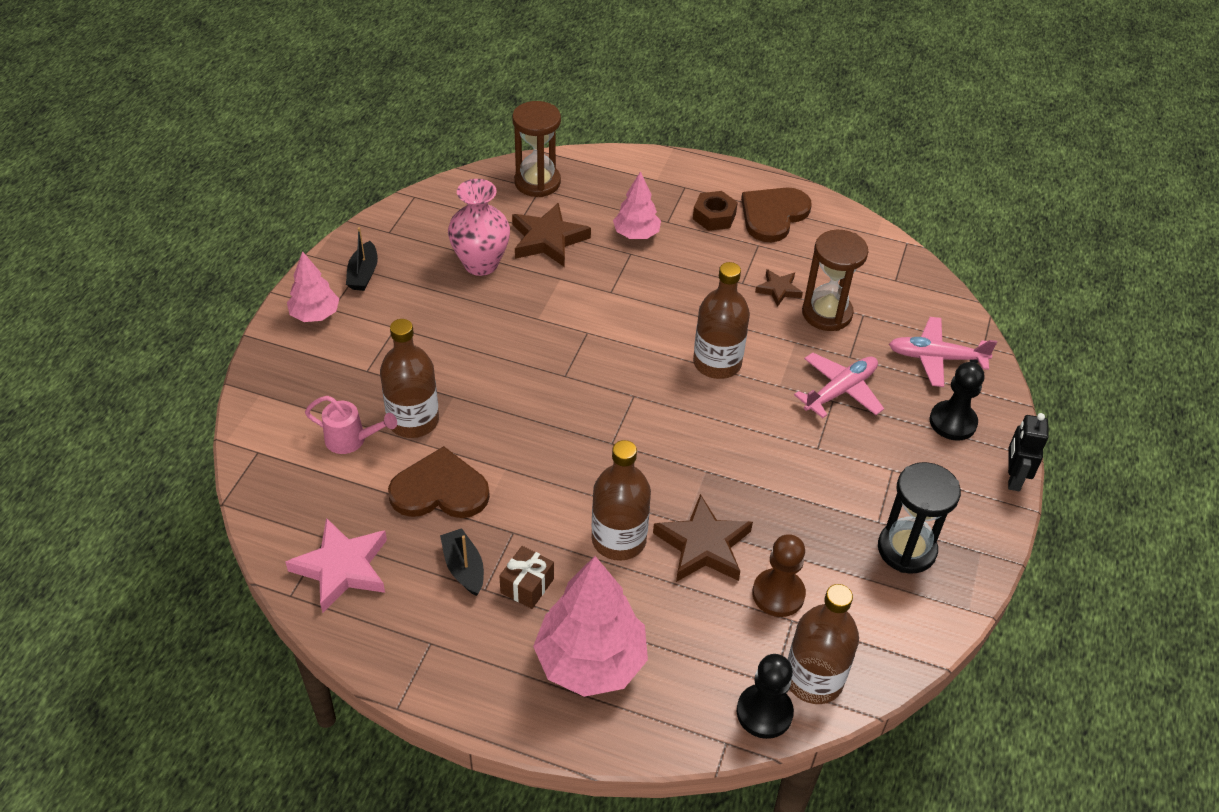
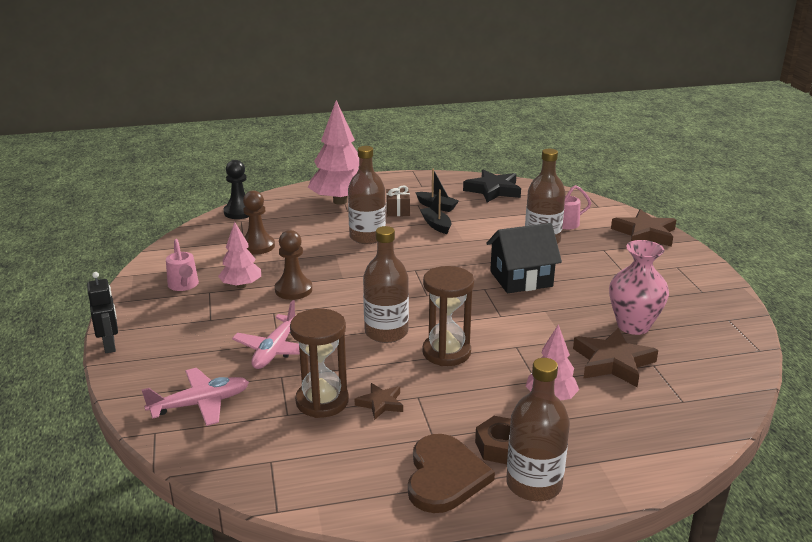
camera: 150 degrees right, 20 degrees down
(315, 315) = (679, 260): pink tree -> pink tree (241, 285)
(342, 568) = (493, 190): pink star -> black star
(363, 274) = (694, 289): black boat -> black boat (436, 225)
(440, 490) = (486, 223): brown heart -> none
(512, 370) = (521, 279): none -> black house
(537, 182) = (693, 406): brown hourglass -> brown hourglass (446, 352)
(703, 545) = (316, 249): brown star -> brown star (644, 233)
(776, 475) = (293, 290): none -> brown pawn
(813, 679) = (219, 227): brown bottle -> brown bottle (534, 484)
(906, 549) = (184, 285): black hourglass -> pink watering can
(952, 422) = (170, 362): black pawn -> none

